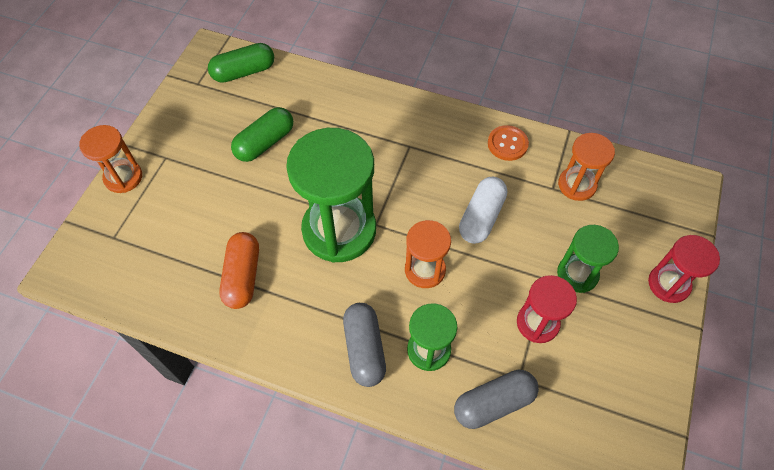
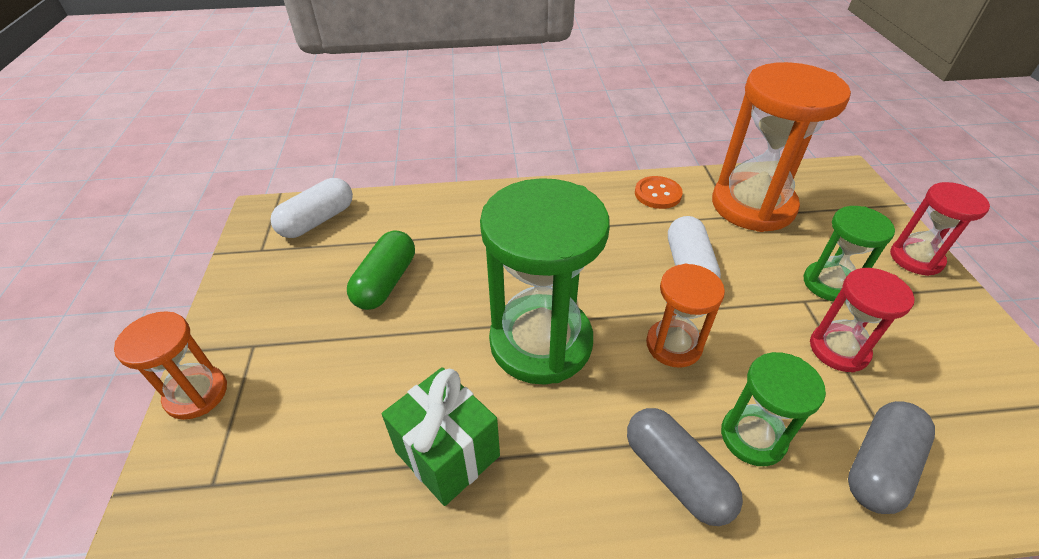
camera: 25 degrees left, 15 degrees down
(242, 276) = (447, 453): orange capsule -> green gift
(244, 72) = (317, 220): green capsule -> white capsule
(577, 185) = (752, 205): orange hourglass -> orange hourglass, size x1.87

